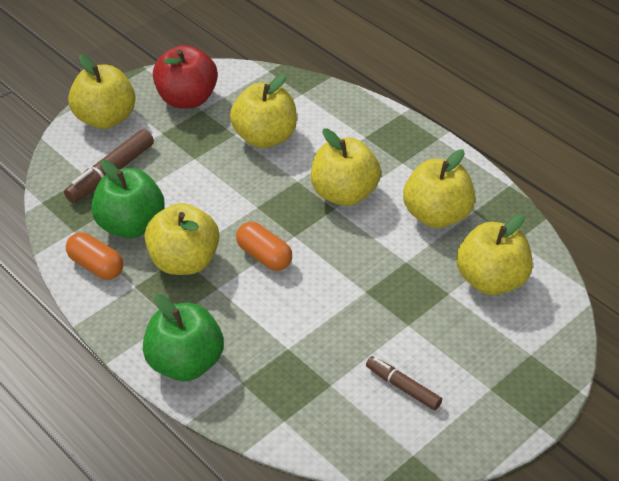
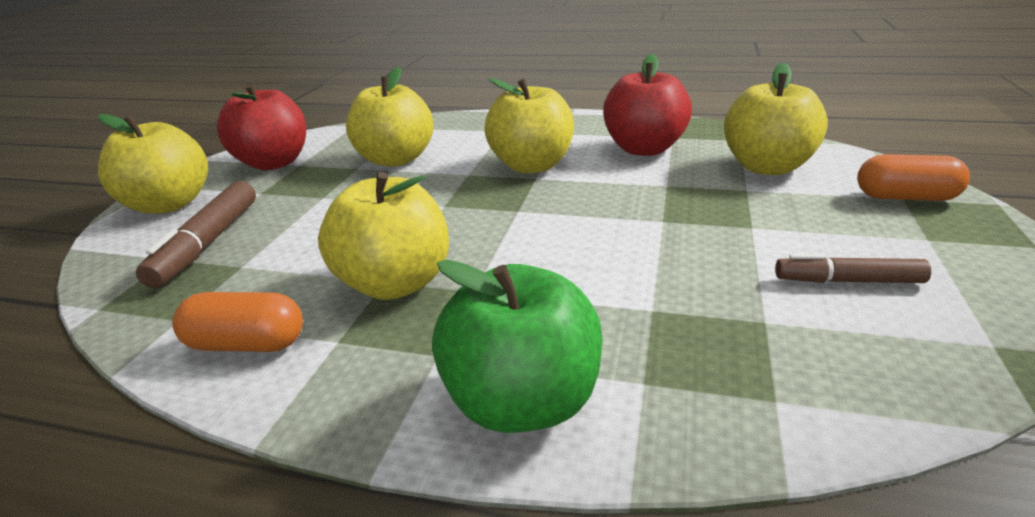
camera: 30 degrees left, 15 degrees down
(131, 225) = (277, 278): green apple -> none
(264, 256) = (502, 238): orange capsule -> orange capsule (905, 197)
(436, 215) = (644, 149): yellow apple -> red apple

